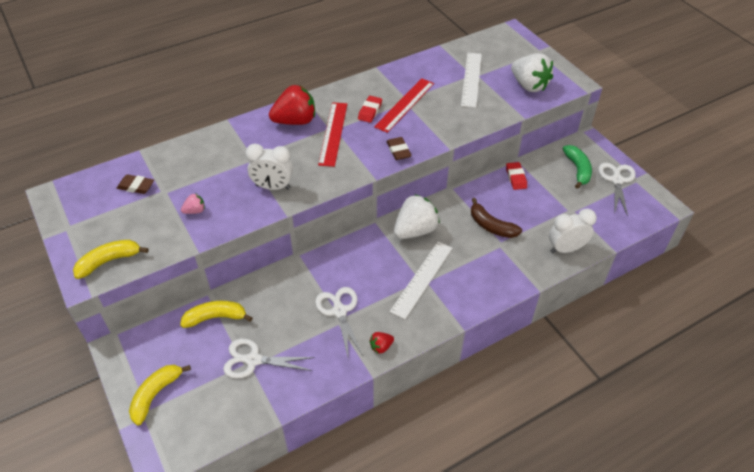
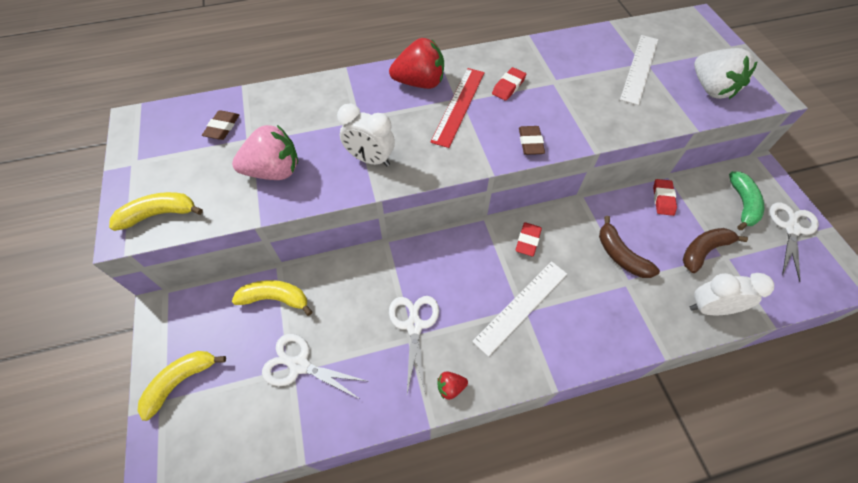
camera: 15 degrees right, 10 degrees up
(136, 186) = (222, 127): brown eraser -> brown eraser turned 75 degrees clockwise
(195, 211) = (274, 171): pink strawberry -> pink strawberry, size x2.19
(405, 105) = (551, 86): red ruler -> none
(415, 230) = (528, 241): white strawberry -> red eraser
(554, 209) = (703, 250): none -> brown banana

